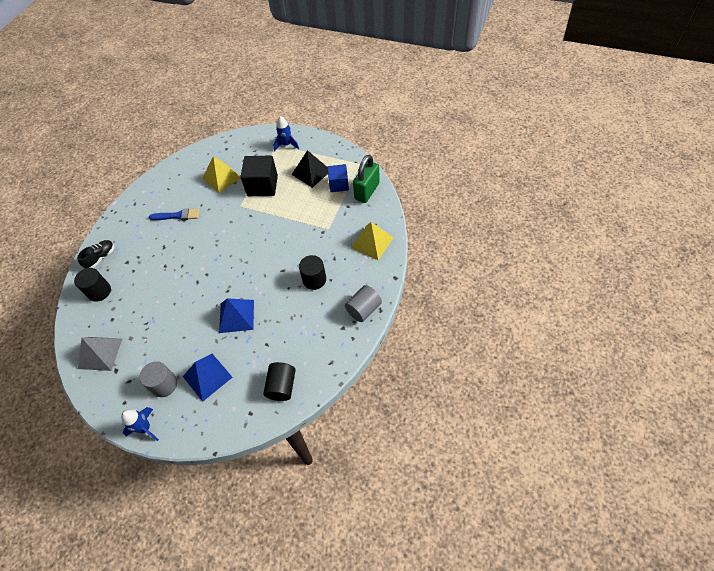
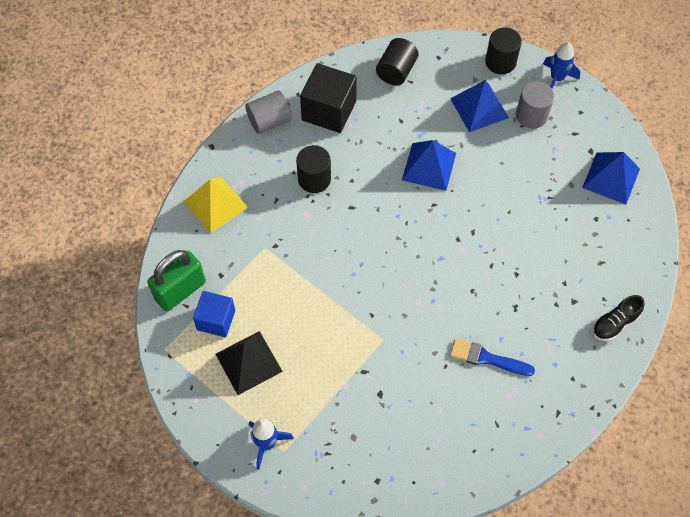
camera: 165 degrees left, 5 degrees up
(99, 291) = (615, 266): black cylinder -> black cylinder (500, 62)
(100, 353) = (611, 178): grey pyramid -> blue pyramid
(222, 178) = (400, 411): yellow pyramid -> none
(262, 185) = (336, 366): black cube -> black cube (329, 111)

